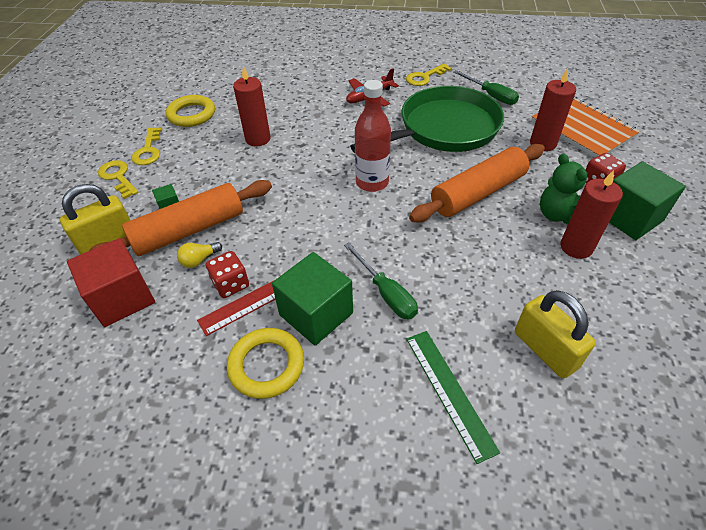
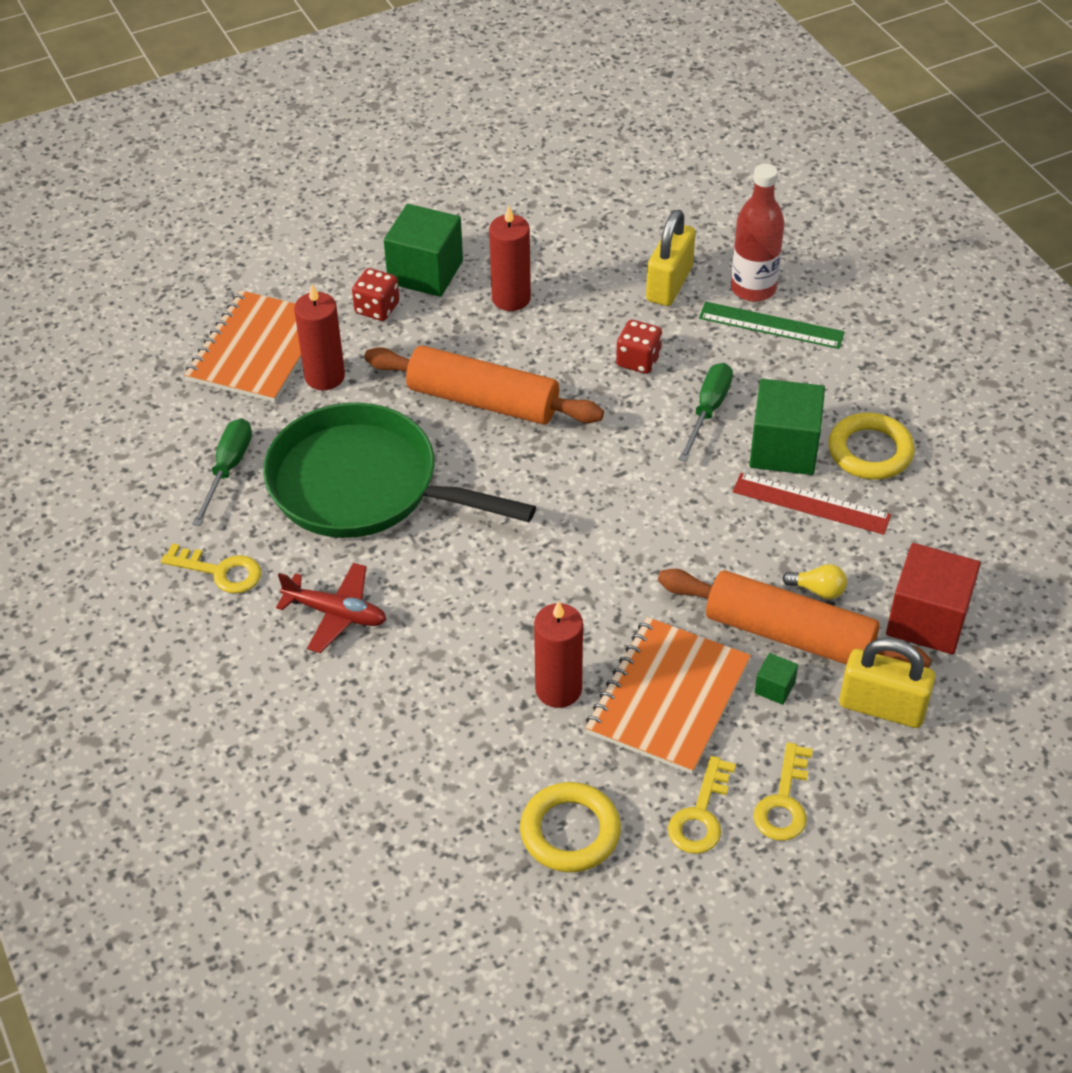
camera: 125 degrees left, 0 degrees up
(148, 150) = (701, 815): yellow key -> yellow key turned 150 degrees clockwise
(211, 169) = (668, 697): none -> orange notebook
(231, 284) = (818, 538): red dice -> red dice (638, 360)
(372, 182) = (546, 505): red bottle -> red bottle (753, 288)
(449, 391) = (771, 325): green ruler -> green ruler turned 75 degrees clockwise
(557, 215) = (468, 325): green teddy bear -> none

